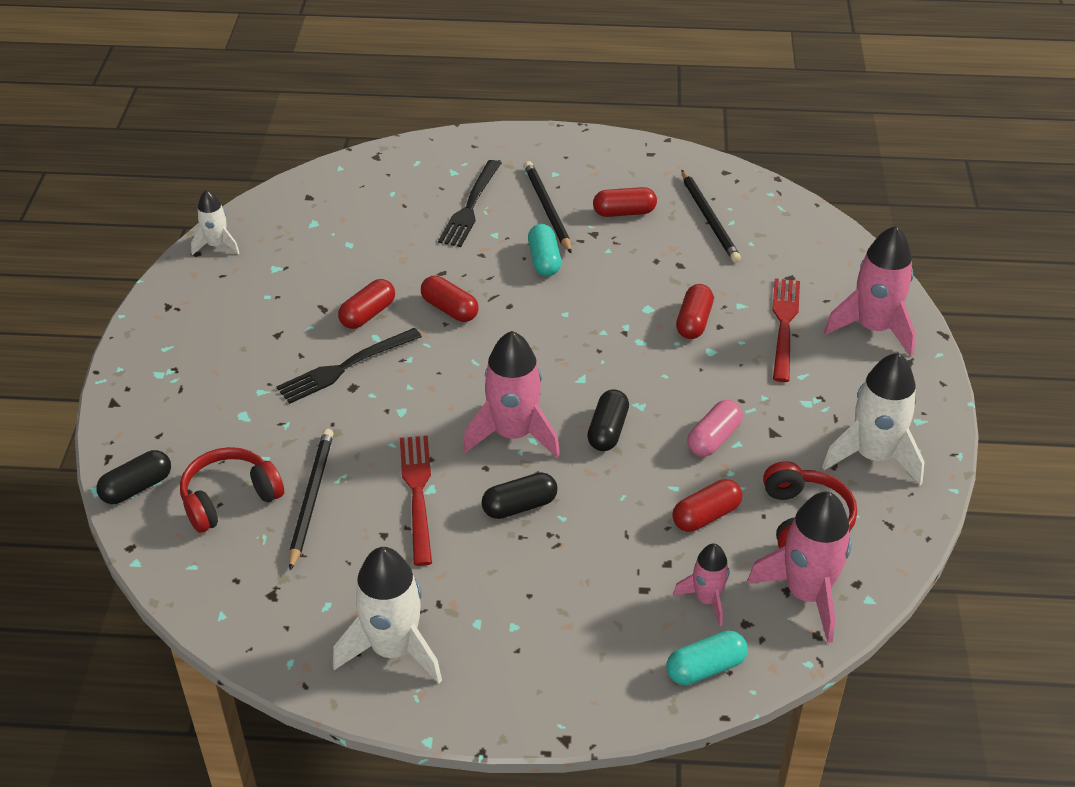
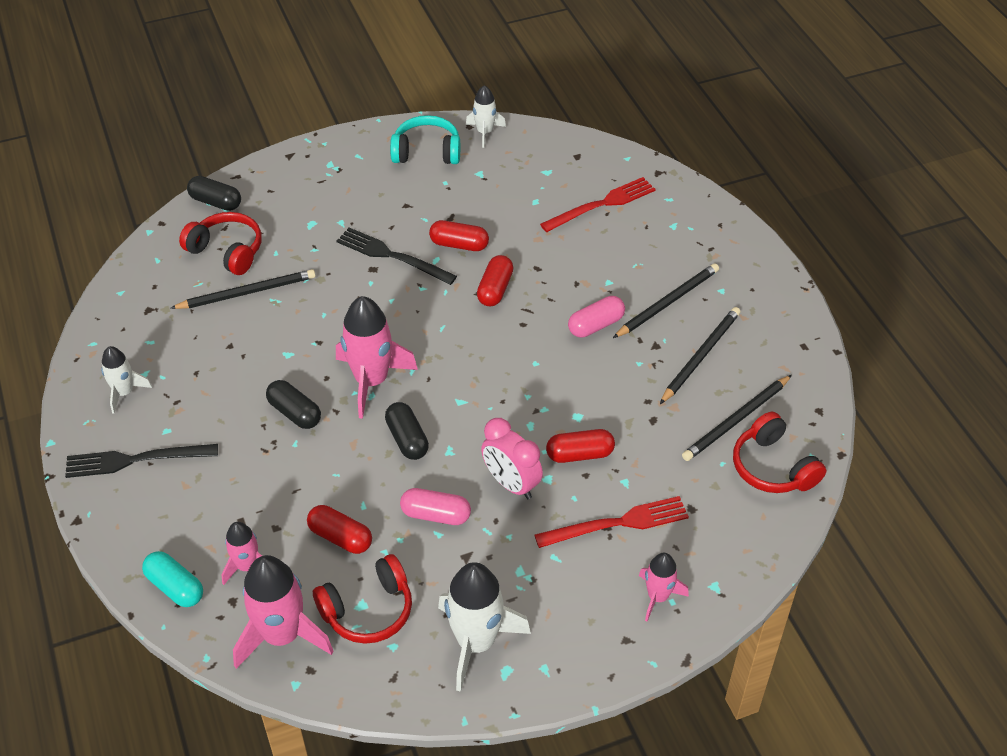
camera: 65 degrees right, 5 degrees up
(208, 295) = (427, 152): none -> turquoise headphones
(393, 649) = (124, 392): white rocket -> white rocket, size x0.56
(418, 493) = (279, 348): red fork -> red fork (602, 204)
(470, 207) = (634, 253): black fork -> black fork (135, 460)
(544, 260) = (596, 325): turquoise capsule -> pink capsule
(607, 430) = (407, 439): black capsule -> black capsule turned 75 degrees clockwise
(624, 212) = (701, 356): red capsule -> black pencil
(704, 376) = (511, 484): none -> pink clock
(771, 218) = (772, 467): none -> red headphones
(873, 328) = (658, 597): pink rocket -> pink rocket, size x0.56

